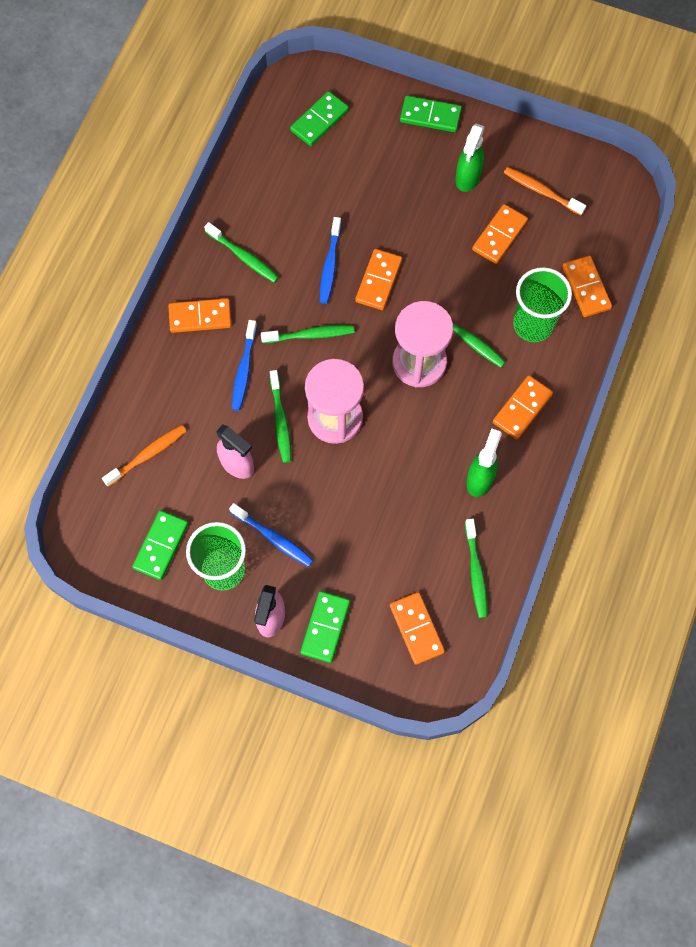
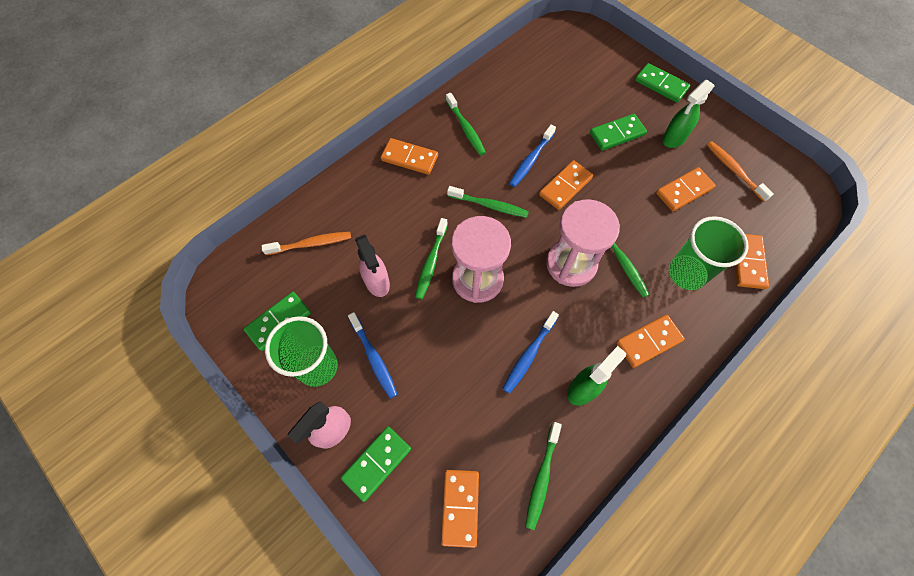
camera: 25 degrees right, 5 degrees down
(244, 370) = (422, 210): blue toothbrush -> blue toothbrush (528, 355)
(319, 120) = (571, 58): green domino -> green domino (617, 134)

